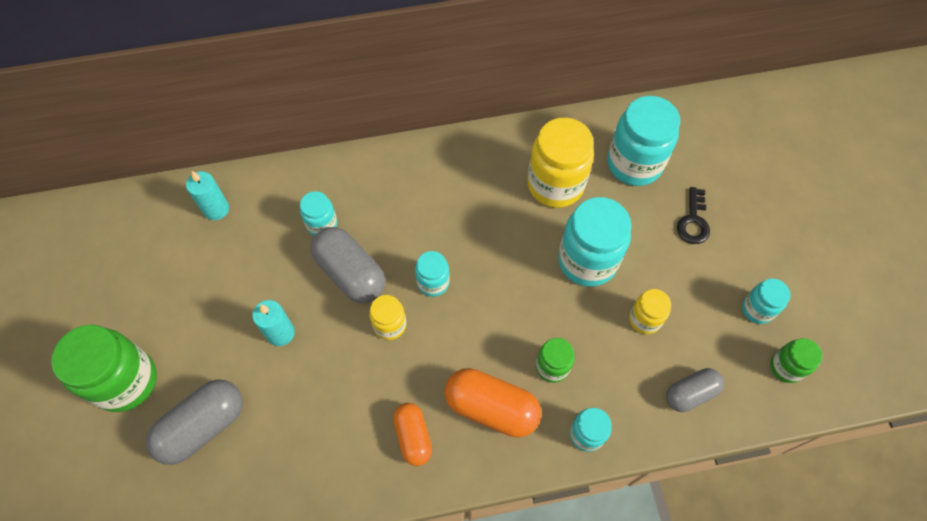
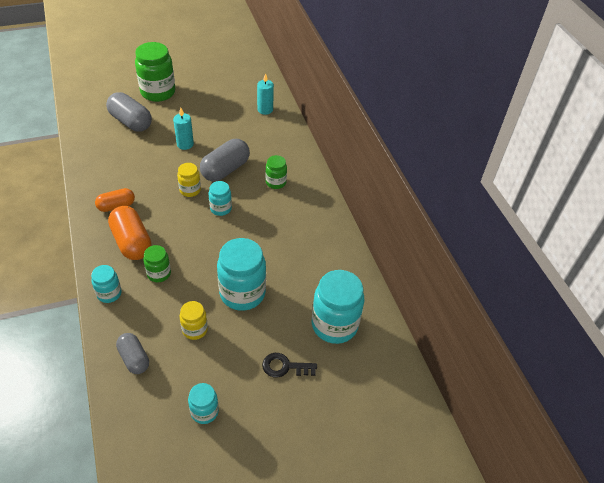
camera: 80 degrees right, 15 degrees down
(322, 224) = (259, 154): turquoise jar -> none
(491, 408) = (132, 242): orange capsule -> orange capsule turned 45 degrees counterclockwise
(555, 185) = (306, 272): yellow jar -> none
(786, 367) = (152, 430): green jar -> green jar (276, 182)

